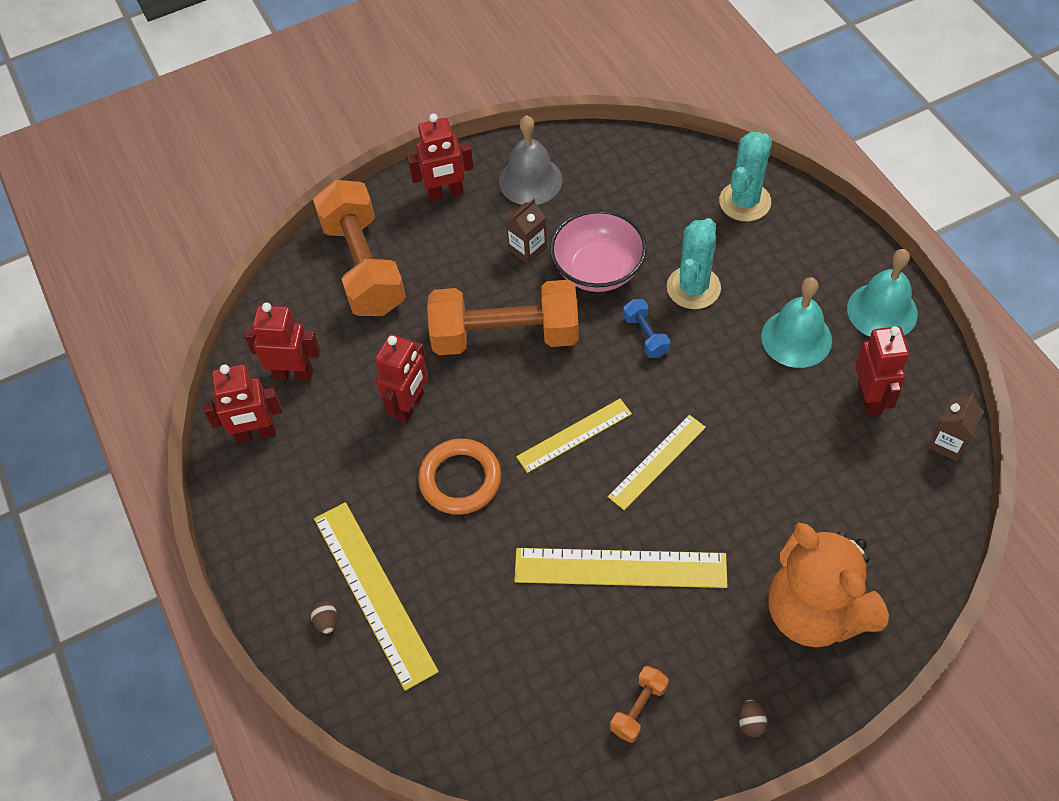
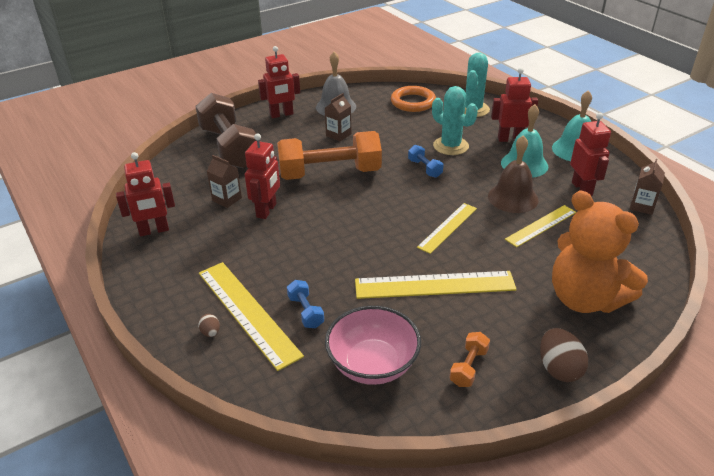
camera: 10 degrees left, 20 degrees down
(293, 373) = (182, 199): red robot -> red robot (510, 139)
(356, 378) = (227, 199): none -> brown carton
(363, 266) = (229, 147): orange dumbbell -> brown dumbbell
(447, 598) = (305, 312): none -> blue dumbbell
(460, 479) = (307, 245): orange ring -> orange ring (413, 102)
(574, 435) = (386, 218): yellow ruler -> yellow ruler (541, 226)
(598, 270) = (386, 141): pink bowl -> pink bowl (372, 364)
(693, 288) = (450, 146): turquoise cactus -> turquoise cactus turned 60 degrees counterclockwise
(751, 722) = (559, 369): brown egg -> brown egg, size x1.96
(762, 409) = (513, 198): none -> brown bell

